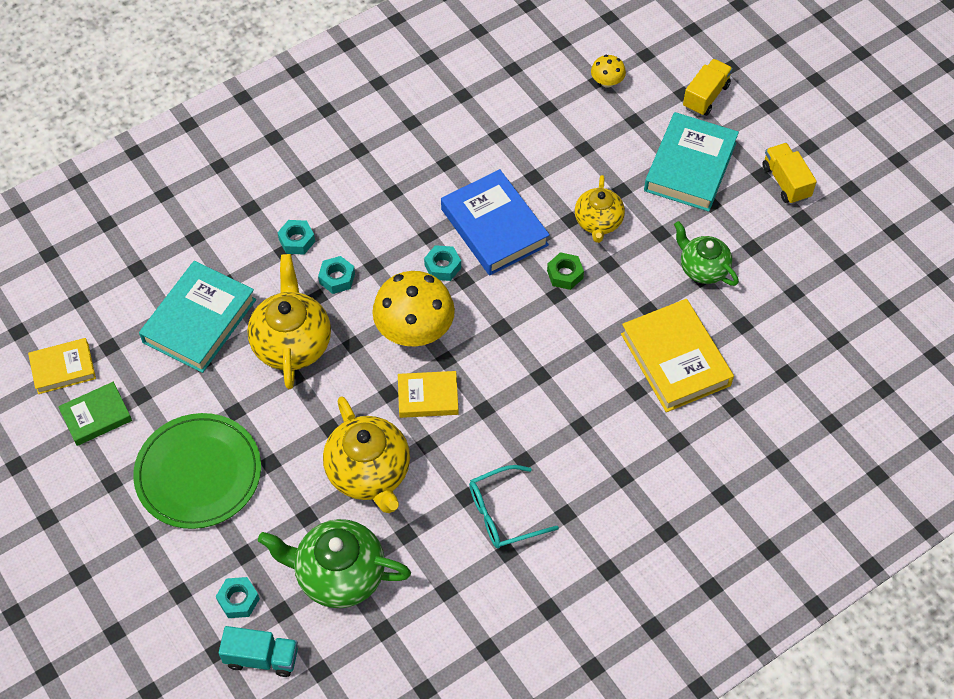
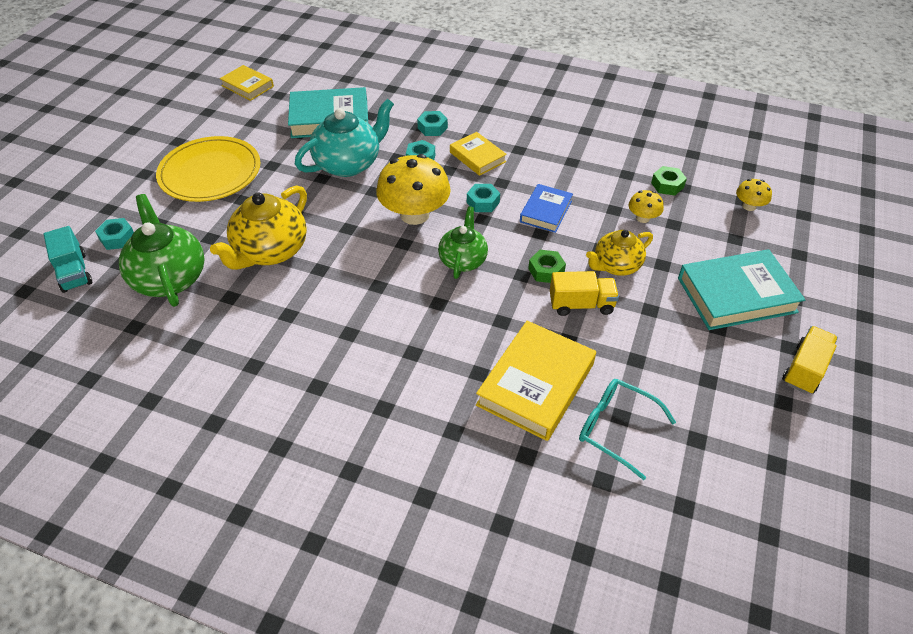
camera: 55 degrees right, 10 degrees down
(96, 416) = (222, 113): green book -> none
(198, 473) = (210, 172): green plate -> yellow plate
(292, 343) = (349, 164): yellow teapot -> turquoise teapot
(428, 397) = (362, 250): yellow book -> yellow book (477, 157)
(494, 227) = (546, 211): blue book -> blue book, size x0.59
(503, 514) = (288, 345): turquoise glasses -> turquoise glasses (616, 428)
(535, 117) = (667, 185): none -> green nut
(560, 164) = (643, 218): none -> yellow mushroom
(702, 268) = (647, 355): green teapot -> green teapot (463, 260)
(706, 96) = (816, 270): yellow truck -> yellow truck (581, 304)

